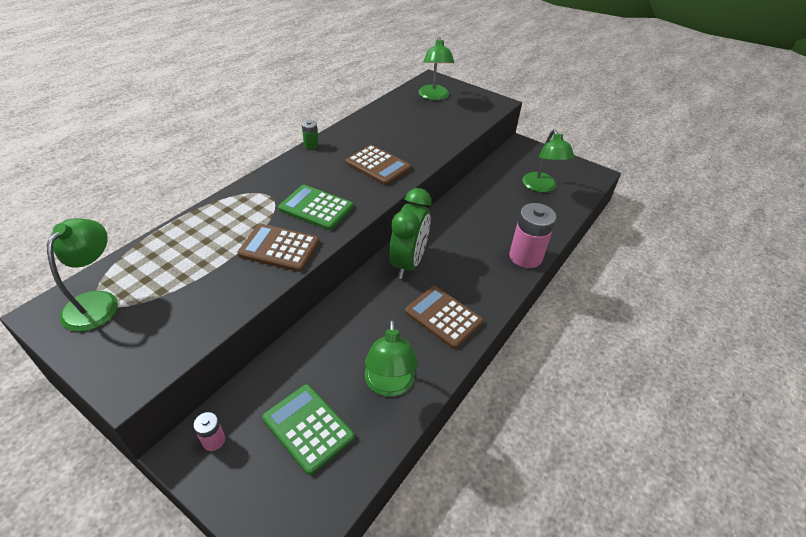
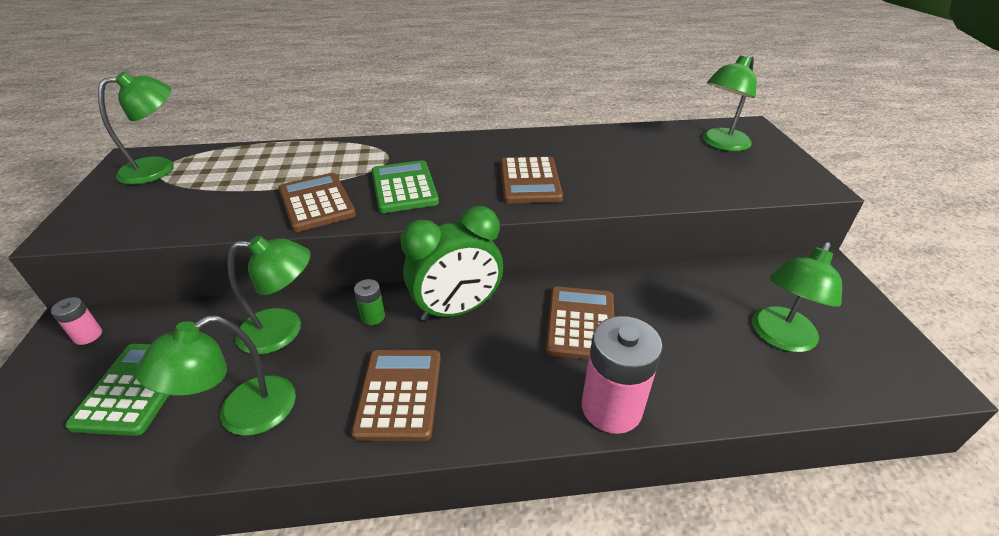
camera: 50 degrees right, 5 degrees down
(311, 145) = (496, 134): green battery -> green battery (373, 317)
(338, 338) = (283, 330): none -> green lamp
(469, 231) = (581, 323): none -> brown calculator

